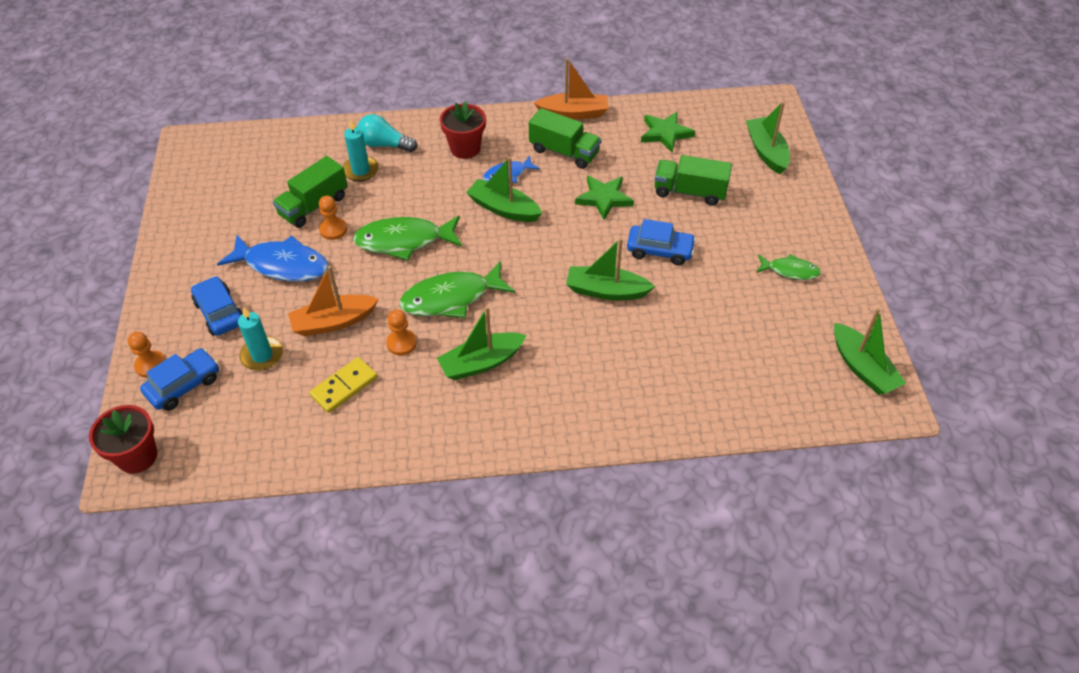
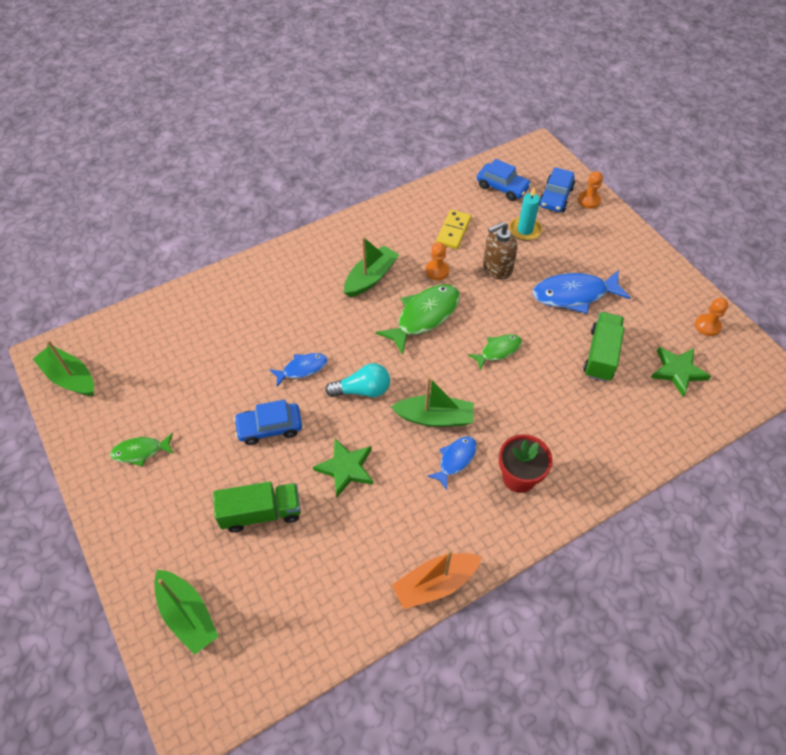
camera: 155 degrees right, 5 degrees up
(137, 456) = (541, 156): red flower pot -> none
(220, 312) = (582, 246): blue car -> blue car (502, 187)
(333, 229) = (564, 339): orange pawn -> orange pawn (707, 325)
(334, 322) = (497, 268): orange boat -> brown soap dispenser
(360, 170) = (595, 408): turquoise candle -> none
(384, 145) = (600, 448): turquoise light bulb -> turquoise light bulb (362, 390)
(404, 241) = (498, 351): green fish -> green fish, size x0.57
(564, 152) = (415, 515): green truck -> none
(606, 291) = (302, 369): green boat -> blue fish
(665, 133) = (315, 595): green star -> green star (677, 371)

